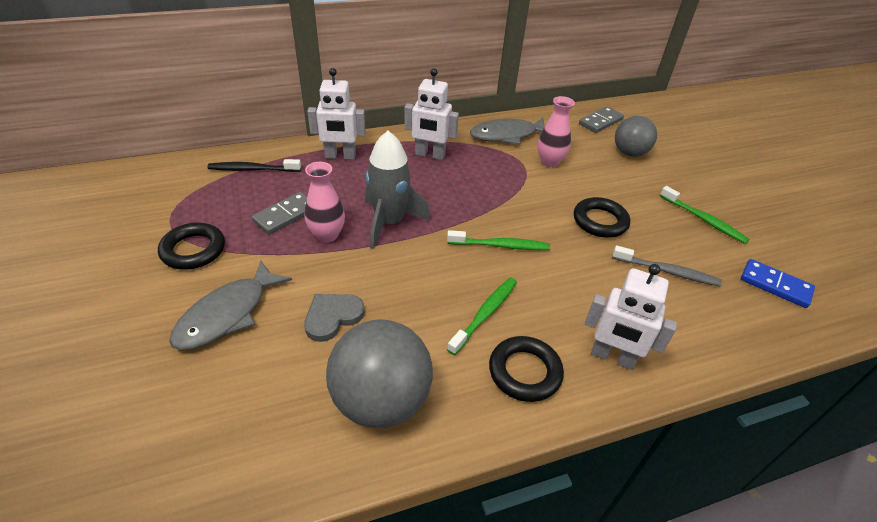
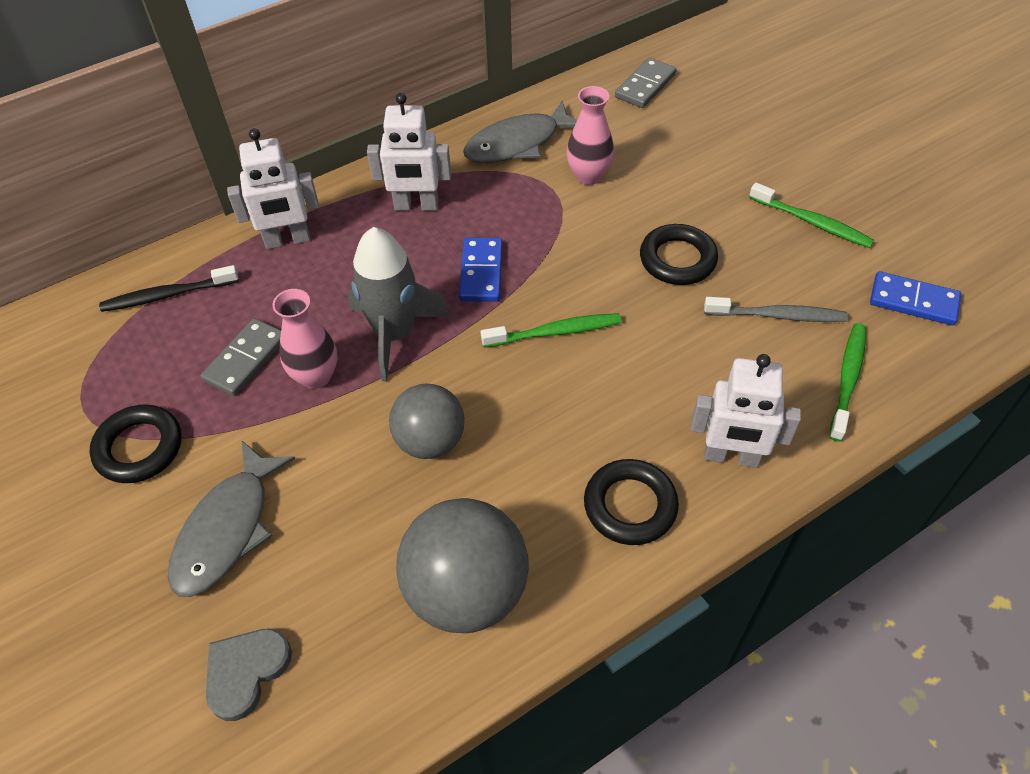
camera: 10 degrees left, 10 degrees up
(332, 317) = (367, 496): grey heart -> grey heart (246, 672)
(460, 200) = (481, 272): none -> blue domino
(485, 314) = (561, 439): green toothbrush -> green toothbrush (847, 379)
(629, 153) = (696, 133): grey ball -> grey ball (430, 441)

